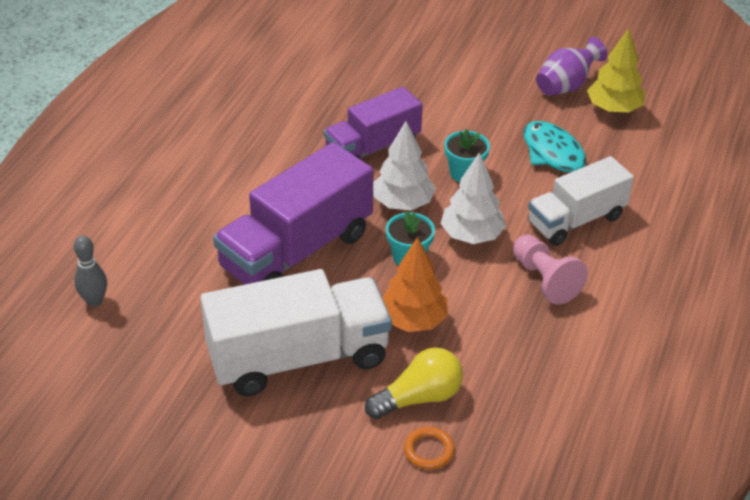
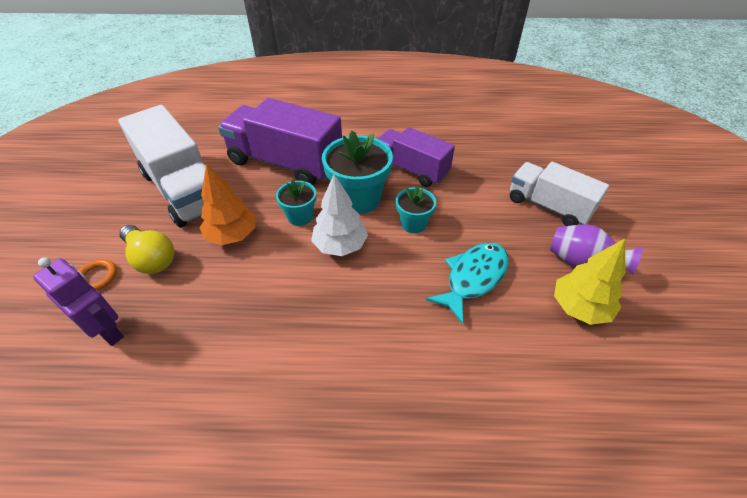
camera: 70 degrees right, 5 degrees up
(94, 301) = (217, 105): grey bowling pin -> none
(402, 203) = (358, 199): white tree -> turquoise flower pot
(519, 439) = (108, 331): none -> purple robot
(544, 280) = (304, 306): pink pawn -> none
(576, 220) = (393, 312): white truck -> white truck (548, 206)

